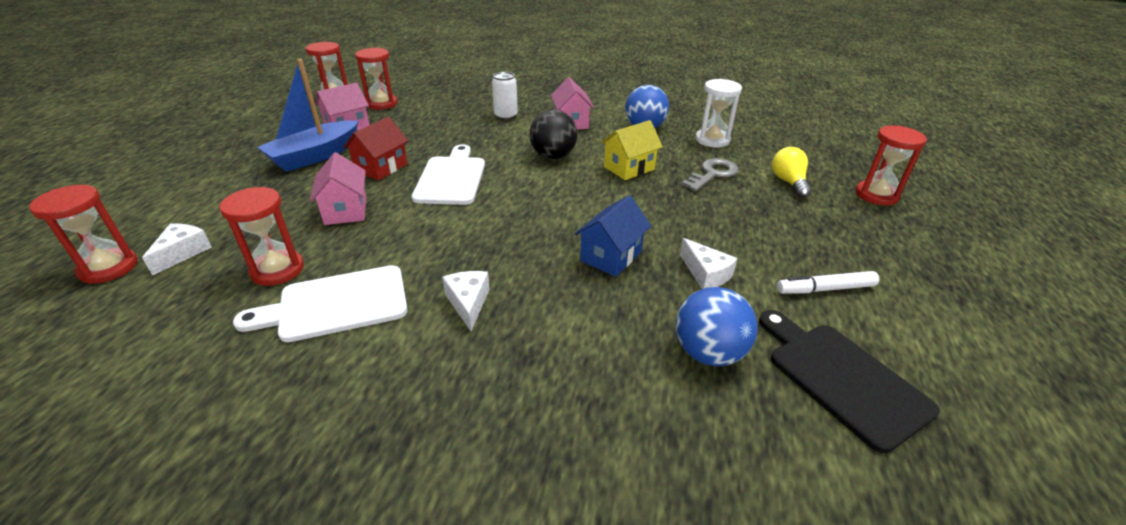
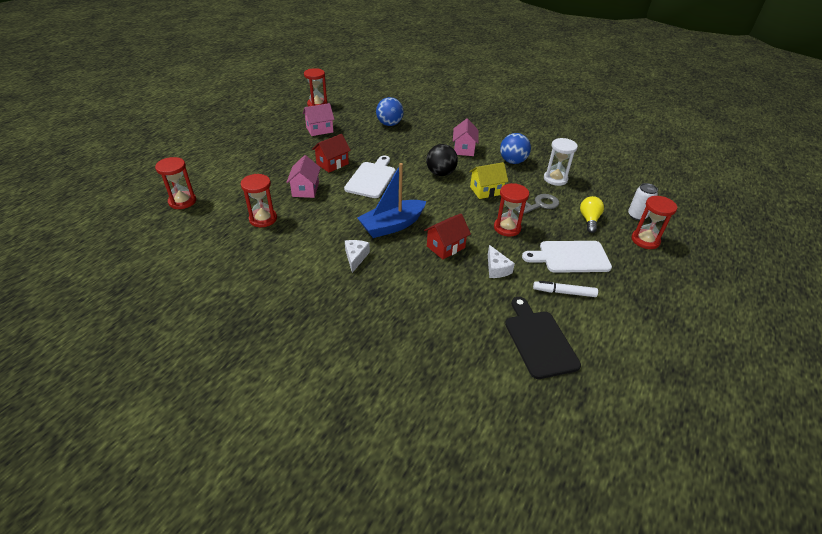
camera: 15 degrees right, 5 degrees up
(182, 253) = (218, 199): white cheese -> none
(315, 156) = (296, 149): blue boat -> blue boat (392, 225)
(336, 304) = (288, 244): white cutting board -> white cutting board (570, 257)
(382, 104) = (345, 115): red hourglass -> red hourglass (507, 228)
(506, 116) = (422, 137): white can -> white can (637, 216)
(610, 256) = (445, 247): blue house -> red house
(708, 352) = (472, 311): blue ball -> blue ball (389, 124)

